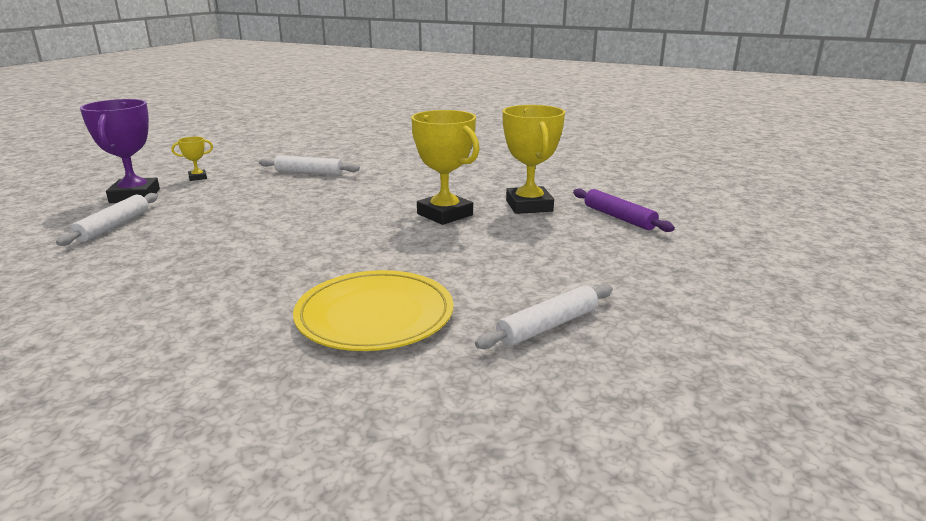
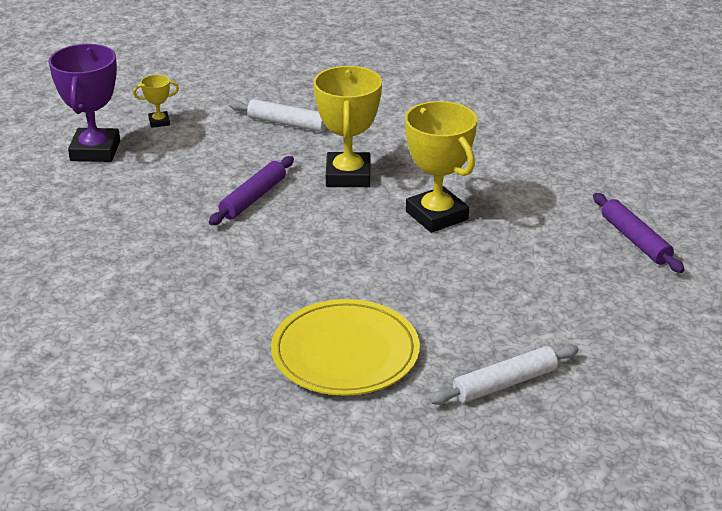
camera: 10 degrees right, 10 degrees up
(113, 226) = (83, 200): white rolling pin -> none
(278, 214) = (253, 198): none -> purple rolling pin
(529, 206) = (537, 210): yellow trophy -> yellow trophy (348, 176)

